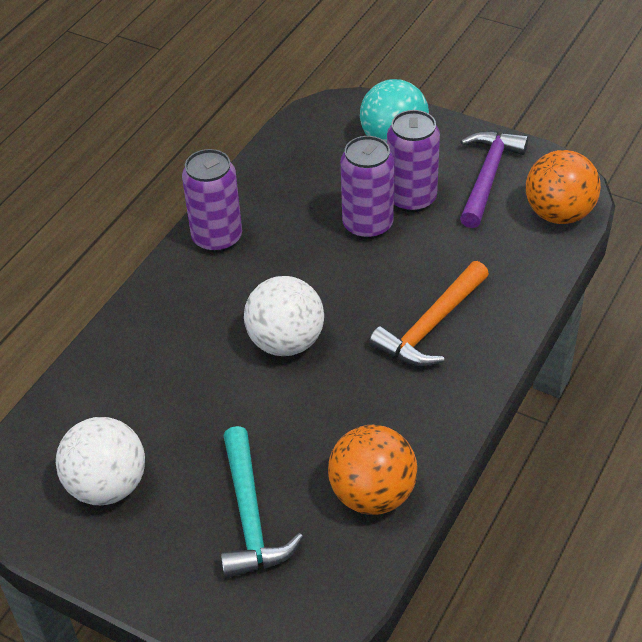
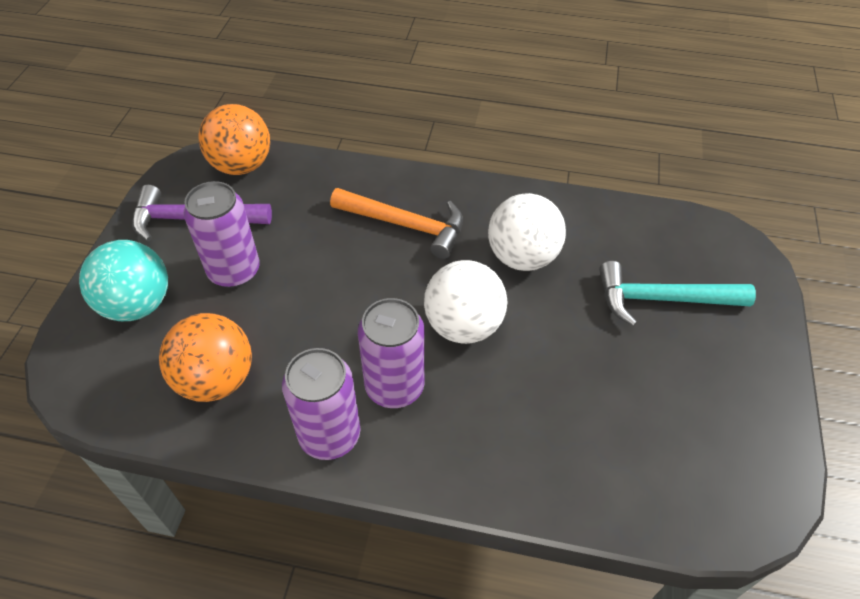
camera: 110 degrees left, 5 degrees up
(107, 486) = (698, 420): white ball -> white ball (522, 257)
(250, 516) = (662, 299): turquoise hammer -> turquoise hammer turned 150 degrees counterclockwise
(367, 225) = (281, 298): purple can -> purple can (394, 386)
(372, 494) = (598, 227): orange ball -> orange ball (216, 379)

